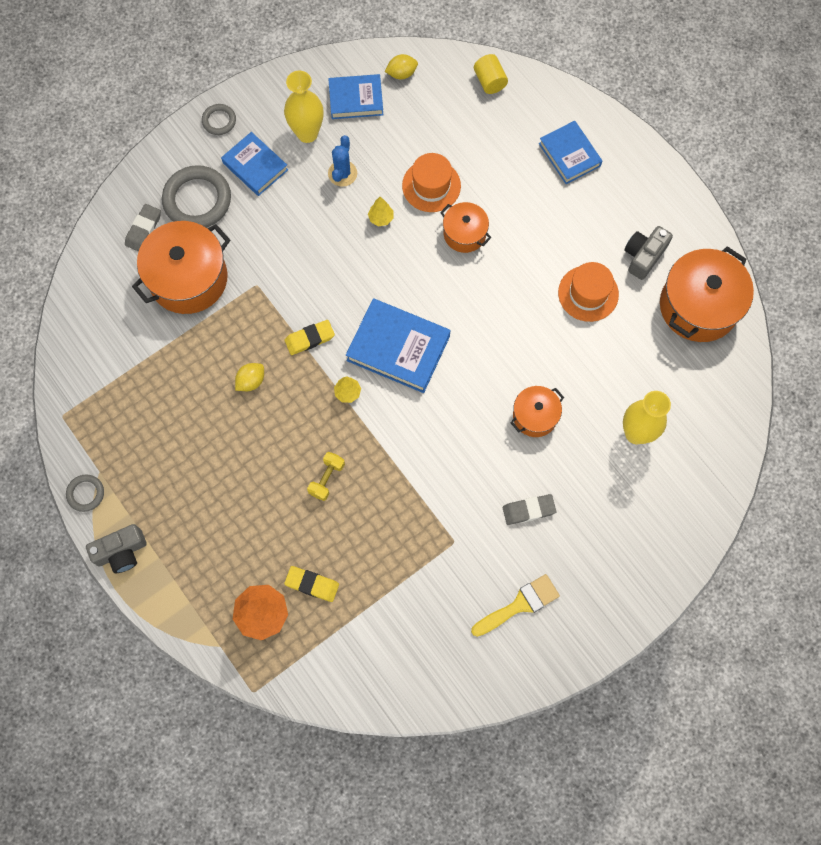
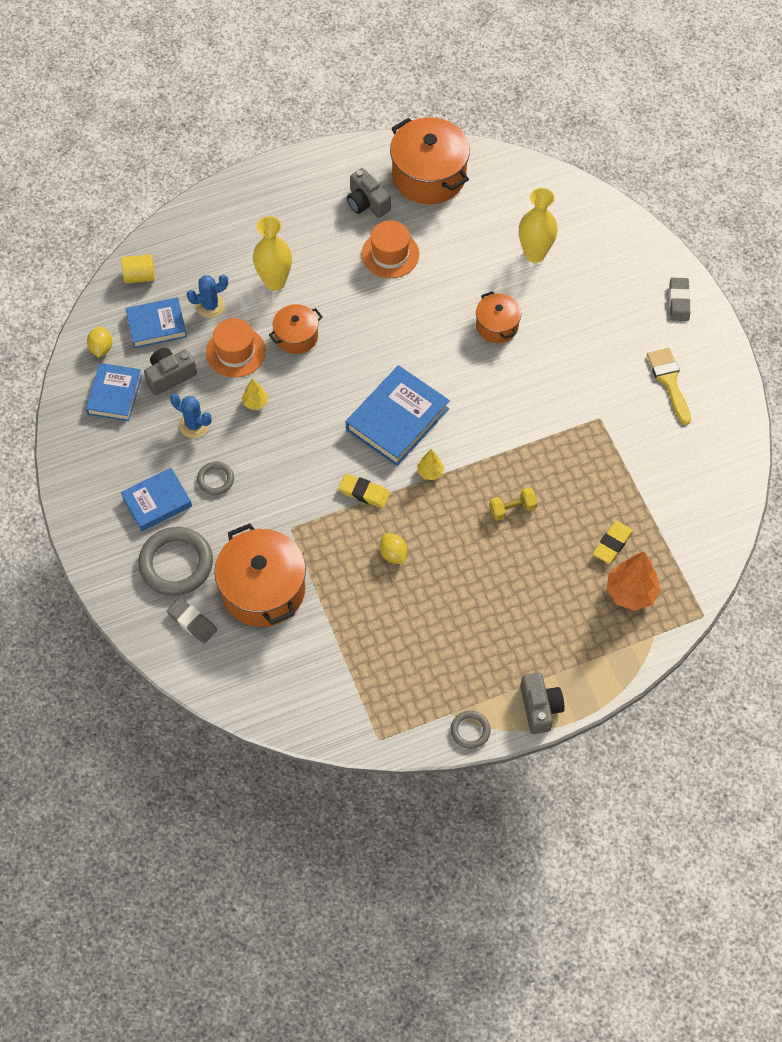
camera: 75 degrees left, 10 degrees down
(219, 121) = (91, 525): grey ring -> grey ring (215, 479)
(307, 133) = (137, 446): yellow vase -> yellow vase (275, 281)
(309, 339) = (364, 493): yellow eraser -> yellow eraser turned 60 degrees counterclockwise
(327, 479) = (512, 509): yellow dumbbell -> yellow dumbbell turned 60 degrees counterclockwise
(389, 138) = (170, 376): none -> grey camera
(476, 150) = (210, 306): none -> blue cactus
(528, 510) = (584, 353): grey eraser -> grey eraser (679, 301)
(569, 155) = (244, 232): blue book -> blue book (156, 325)

